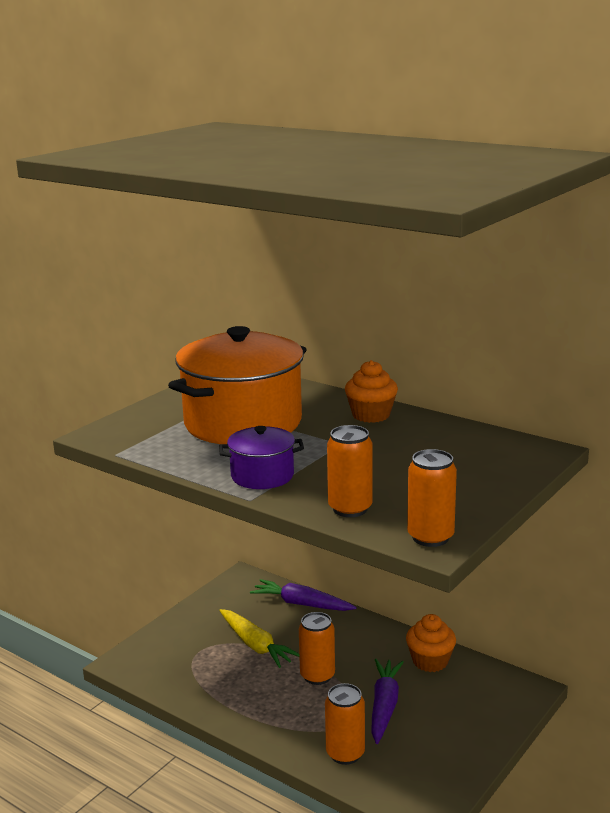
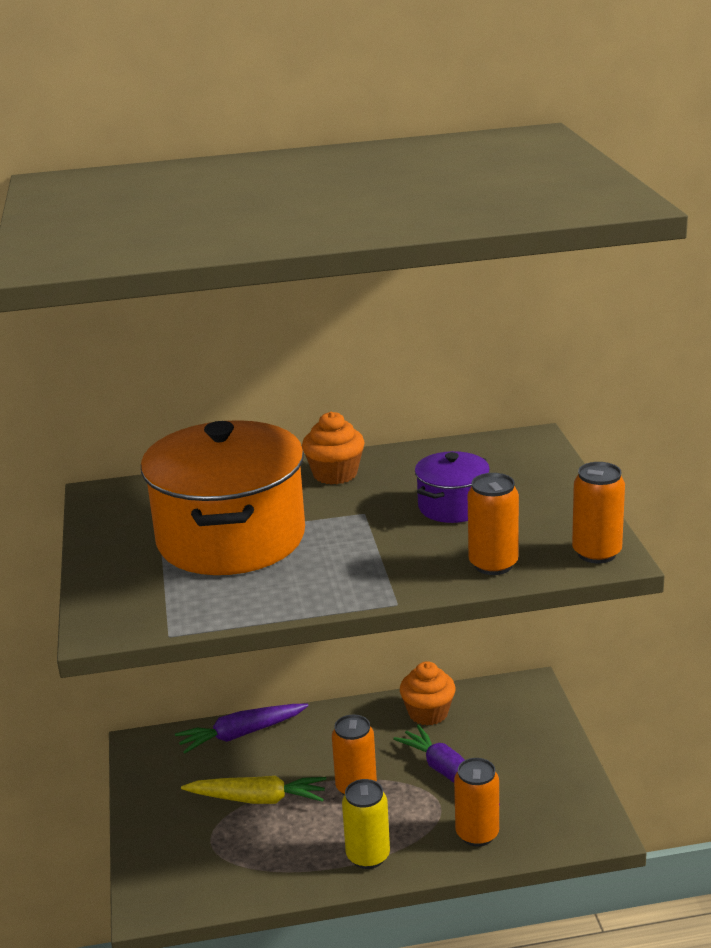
camera: 45 degrees left, 5 degrees up
(262, 476) = (361, 577): purple pot -> purple pot (452, 507)
(263, 719) = (368, 856): none -> yellow can

